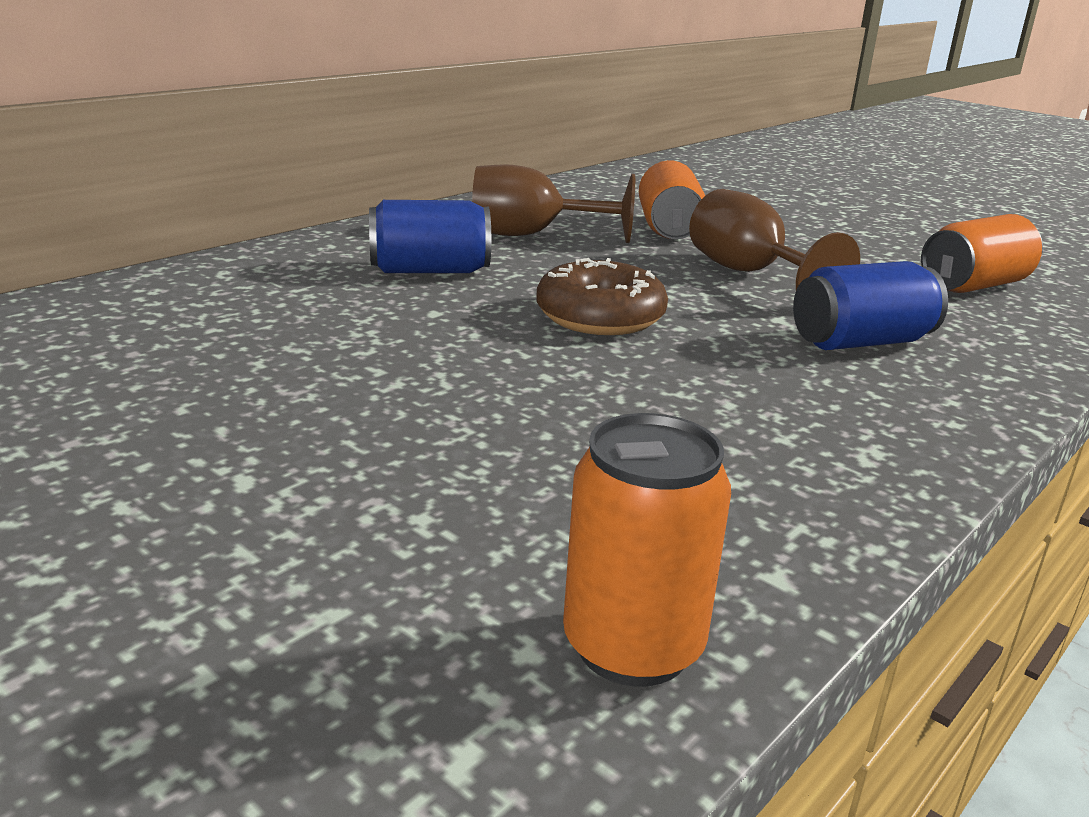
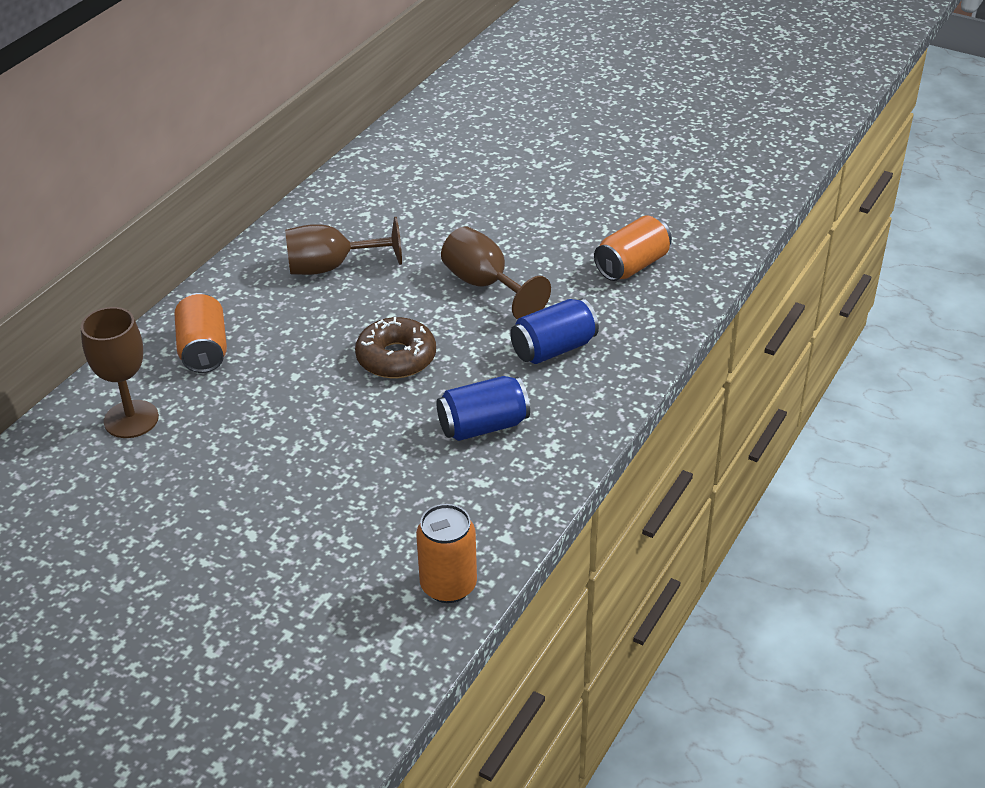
camera: 10 degrees left, 15 degrees up
(155, 317) = (131, 419): none -> brown goblet
(430, 271) = (276, 329): blue can -> blue can (483, 426)
(668, 229) = (426, 235): orange can -> orange can (204, 350)

